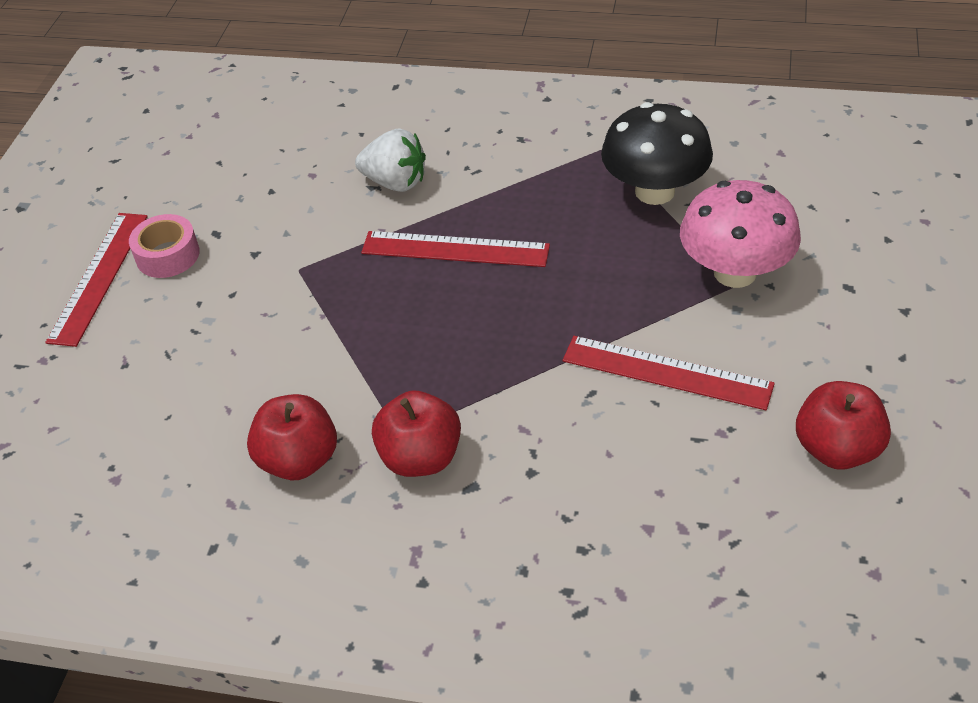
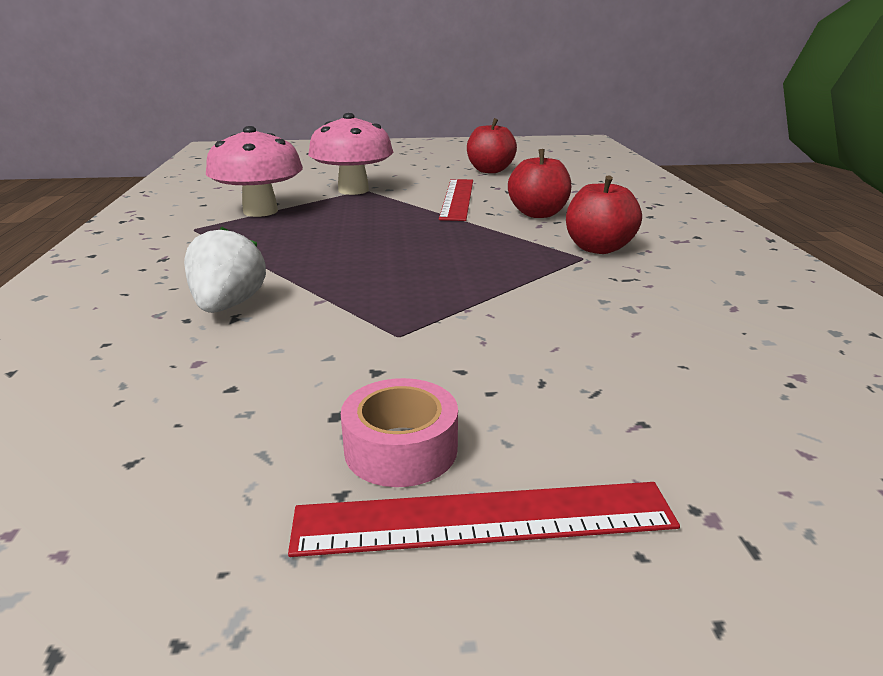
camera: 110 degrees left, 20 degrees down
(299, 460) = (653, 288): red apple -> red apple (538, 214)
(455, 249) = (345, 265): red ruler -> none
(654, 191) = (260, 211): black mushroom -> pink mushroom

